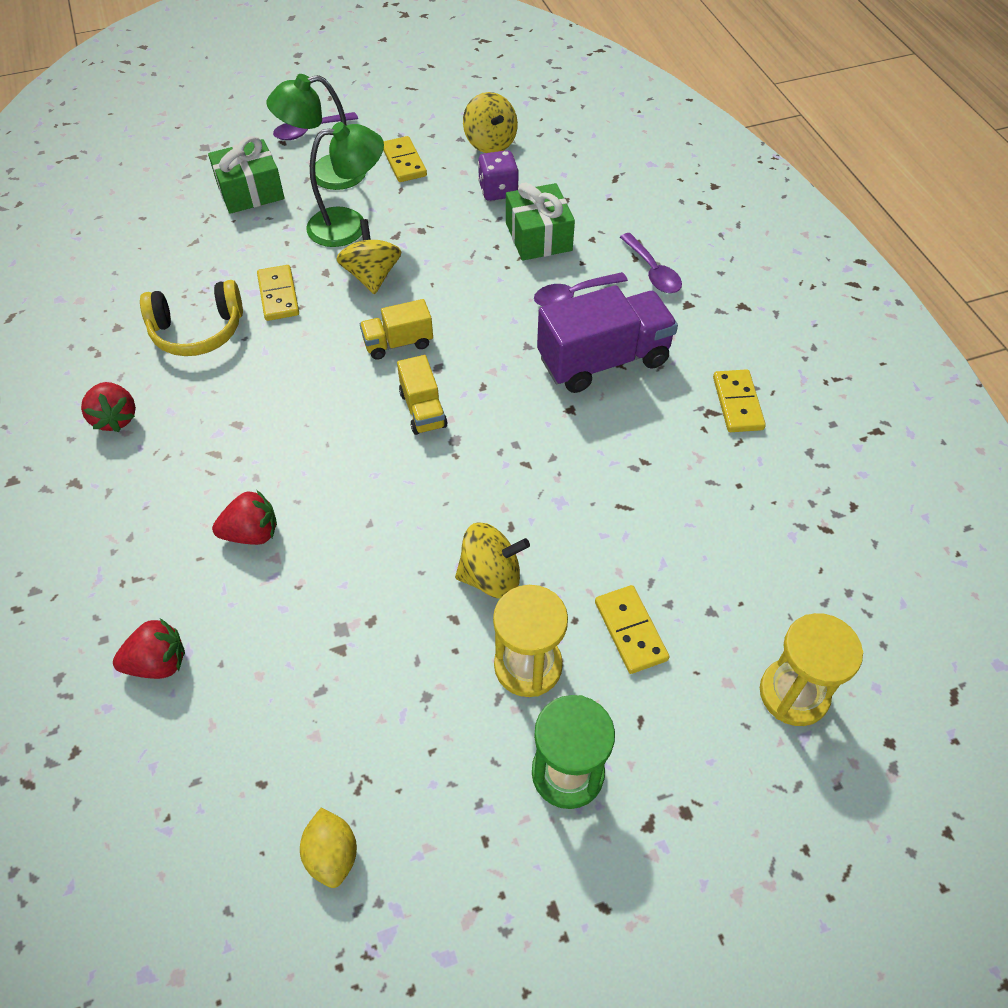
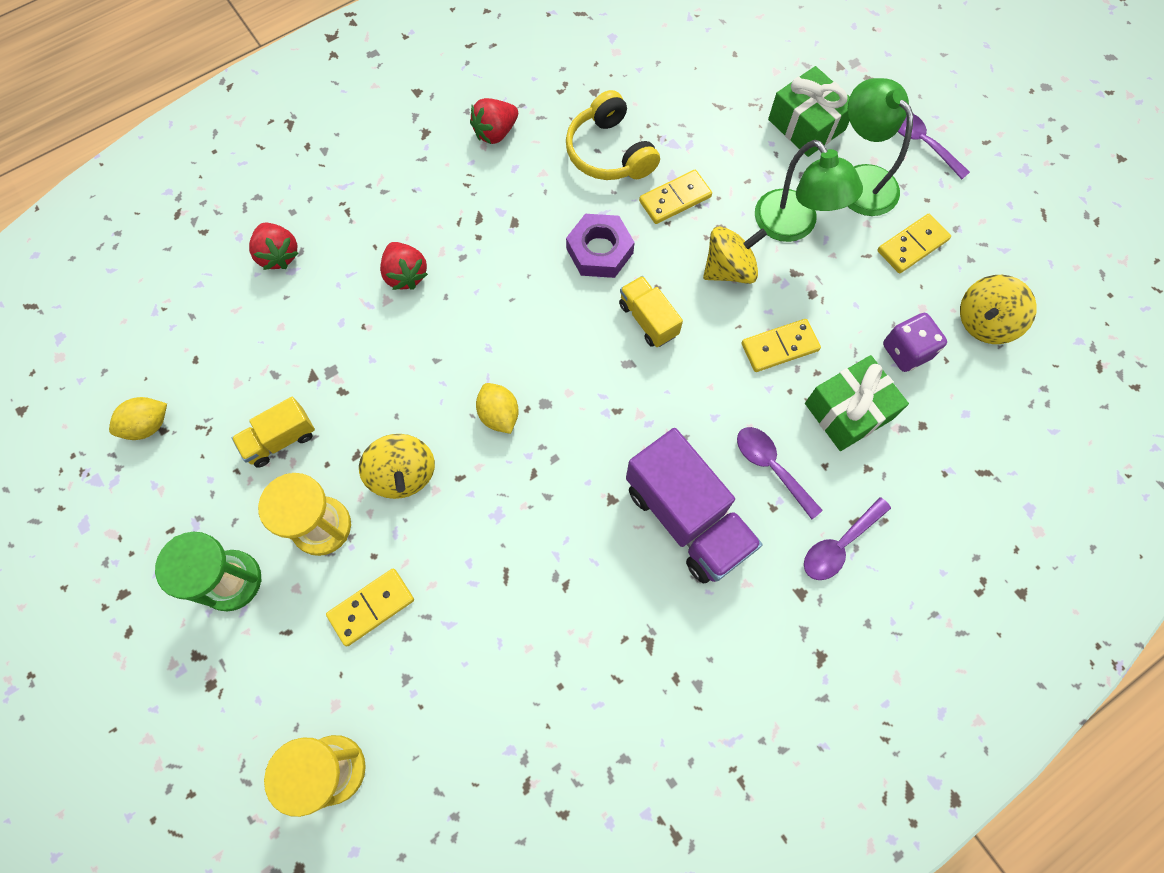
camera: 75 degrees right, 15 degrees up
(306, 362) = (599, 251): none -> purple nut
(423, 410) = (572, 366): yellow truck -> yellow truck (280, 439)
(453, 479) = (499, 415): none -> yellow lemon
(737, 403) = (669, 670): yellow domino -> yellow domino (779, 347)

